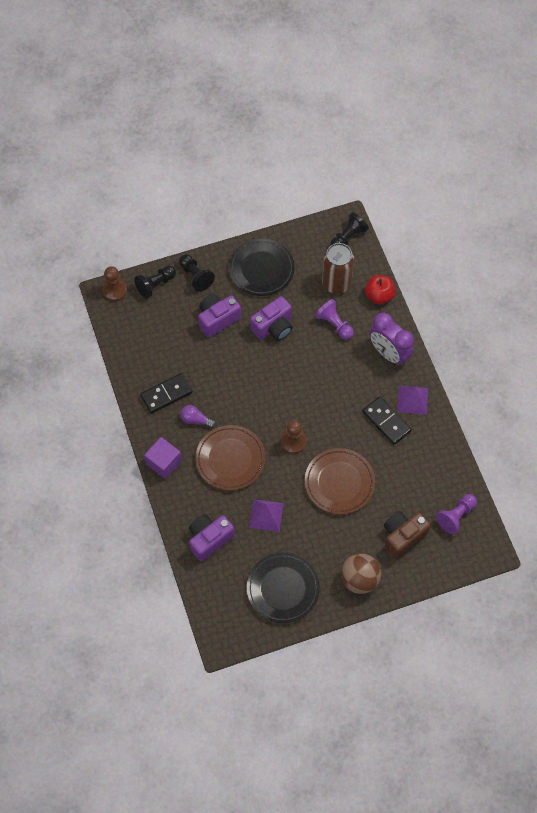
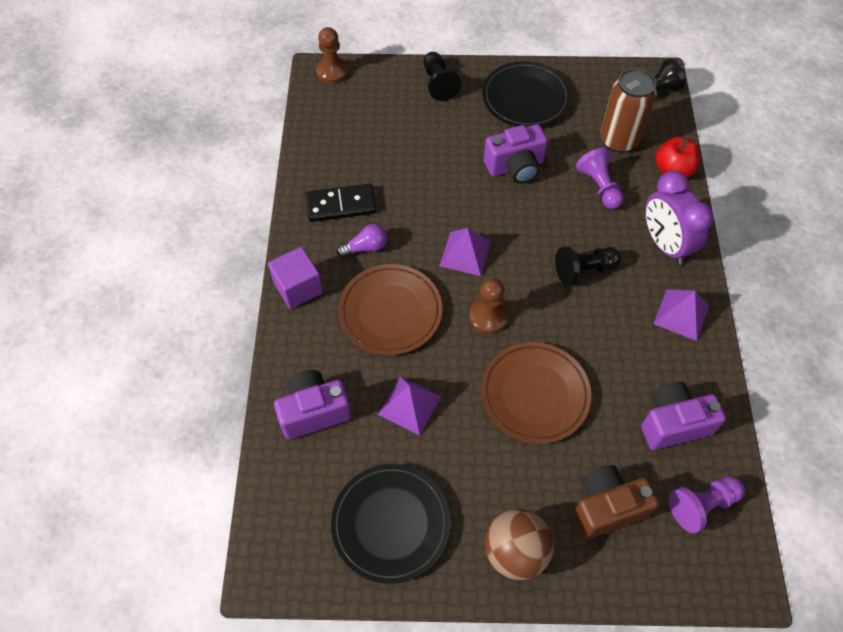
camera: 20 degrees right, 5 degrees down
(155, 285) = (385, 79): black pawn -> black pawn (584, 270)
(196, 420) = (365, 247): purple light bulb -> purple light bulb turned 120 degrees clockwise
(217, 319) = (446, 138): purple camera -> purple camera (673, 423)
(263, 402) = (465, 253): none -> purple pyramid
(386, 421) = (633, 332): black domino -> none

